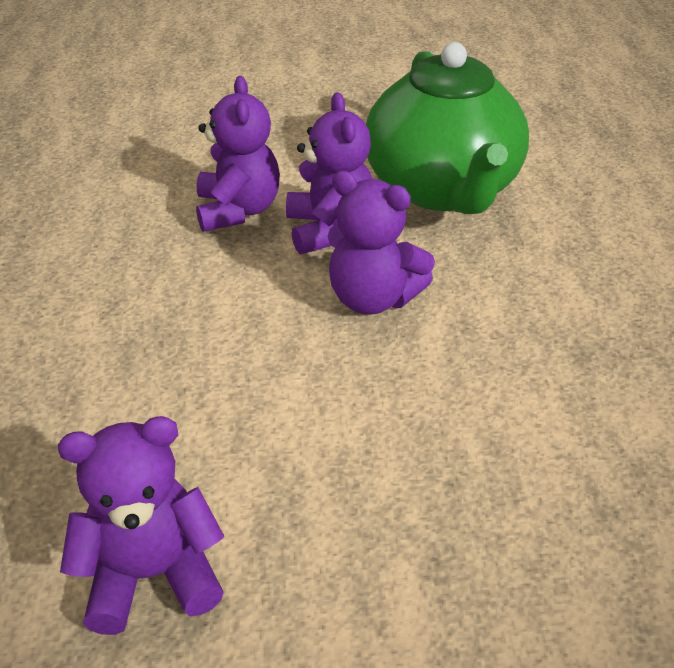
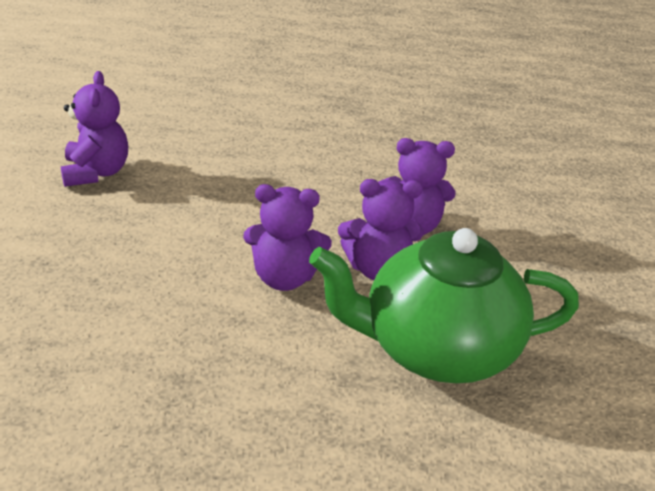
camera: 95 degrees right, 5 degrees down
(373, 298) = (284, 277): purple teddy bear -> purple teddy bear turned 120 degrees counterclockwise

